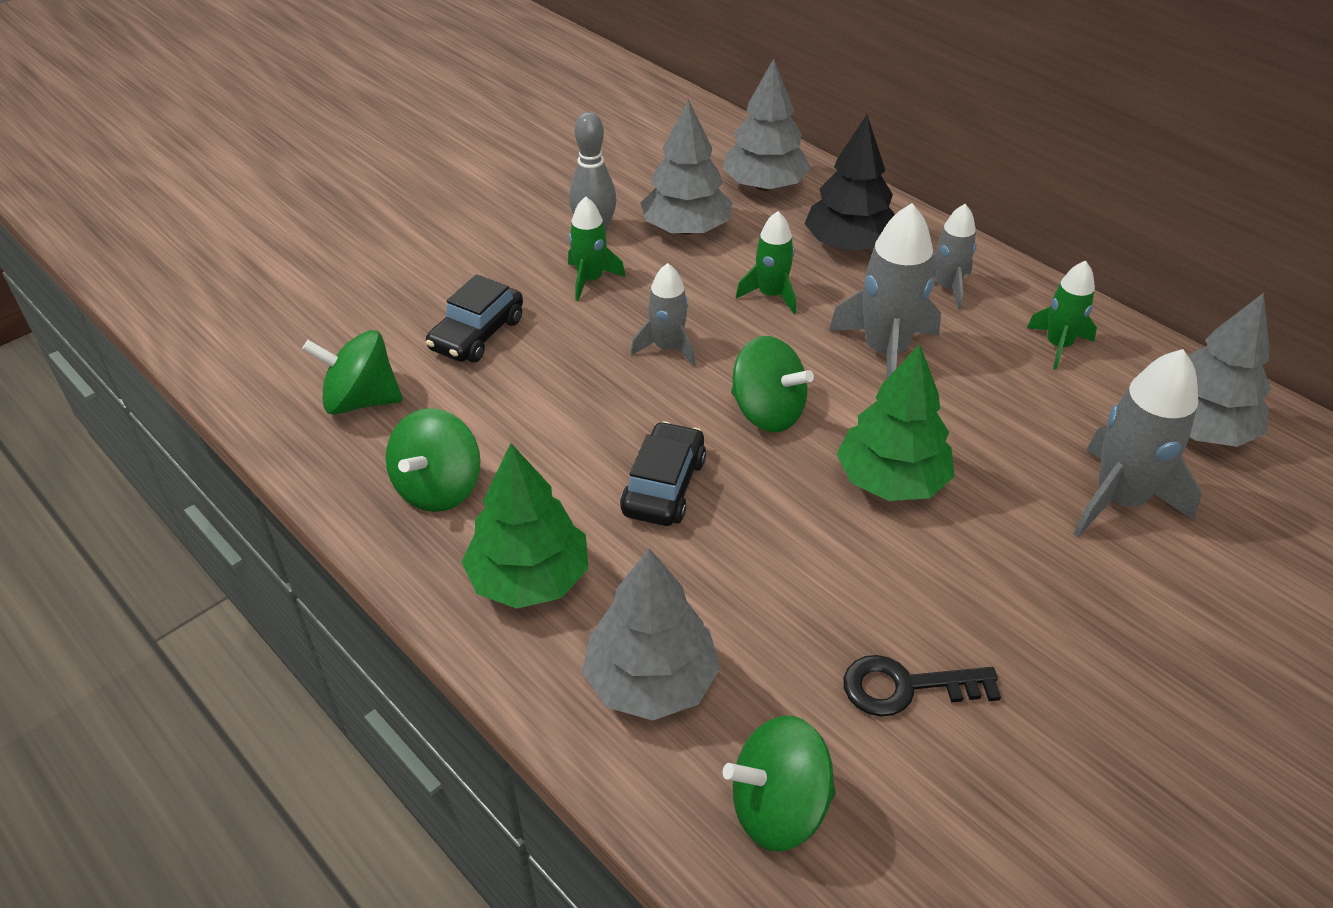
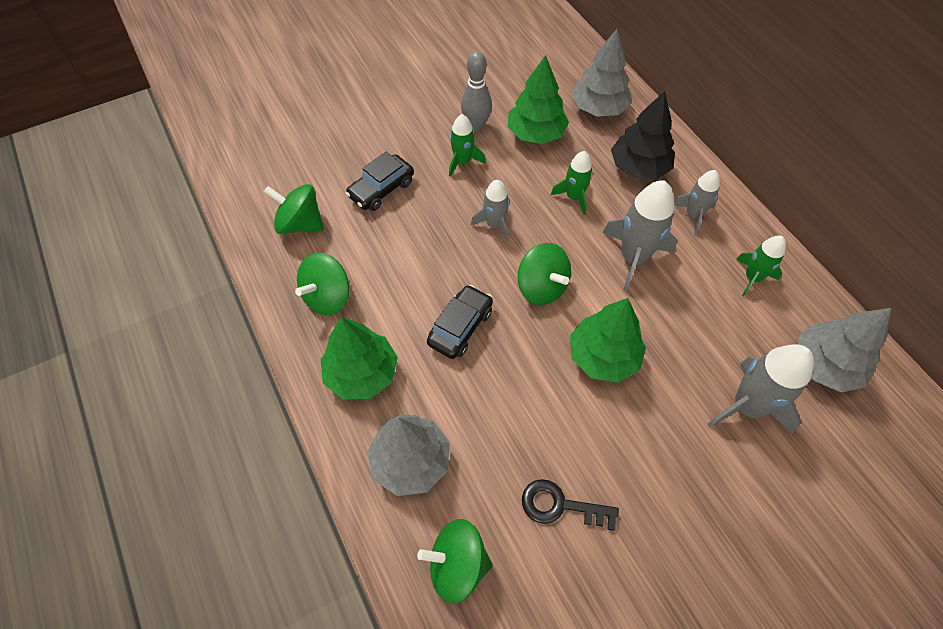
camera: 15 degrees right, 15 degrees up
(686, 229) = (536, 133): grey tree -> green tree

